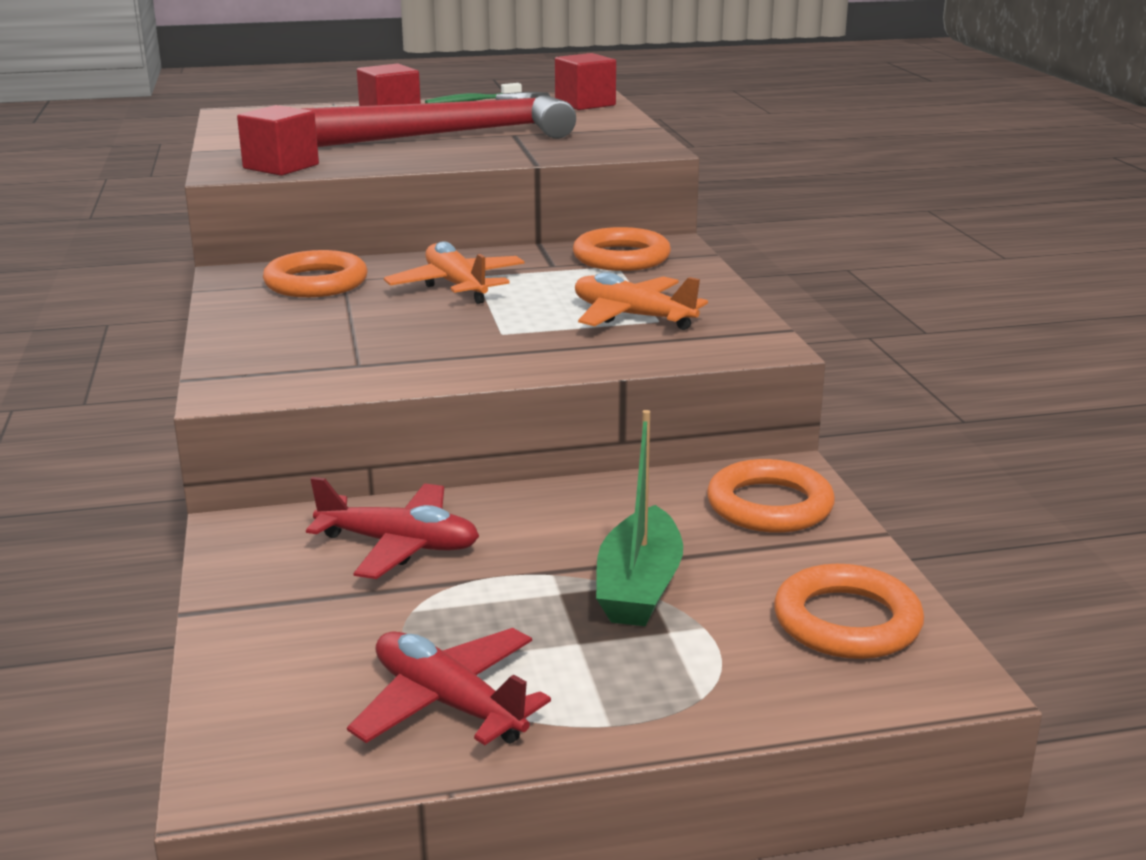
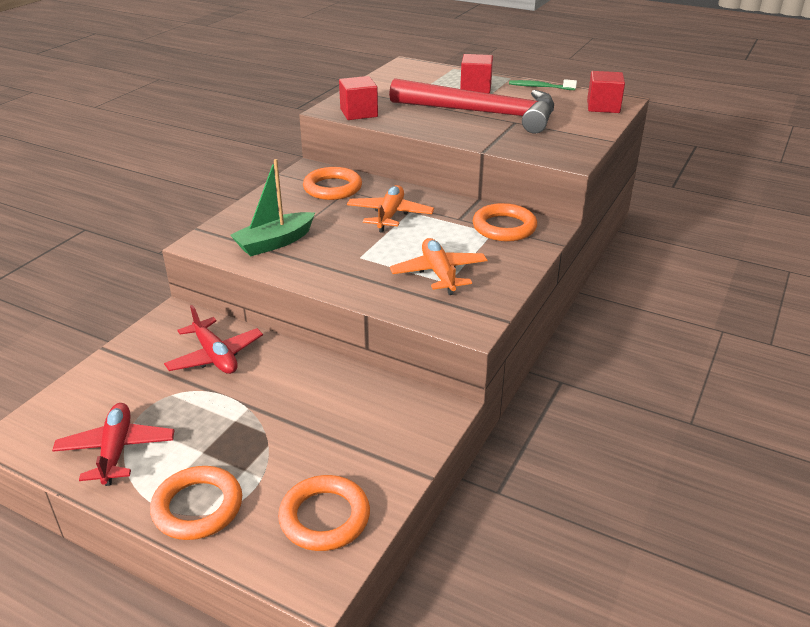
camera: 40 degrees right, 10 degrees up
(639, 587) = (269, 437): green boat -> green boat (274, 242)
(769, 505) = (400, 425): orange ring -> orange ring (198, 507)

